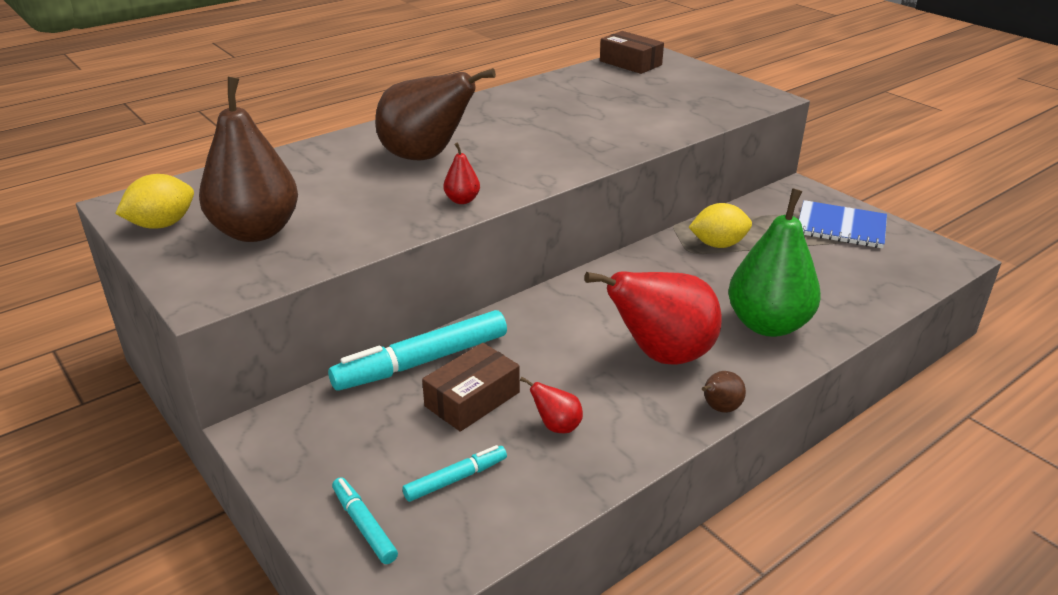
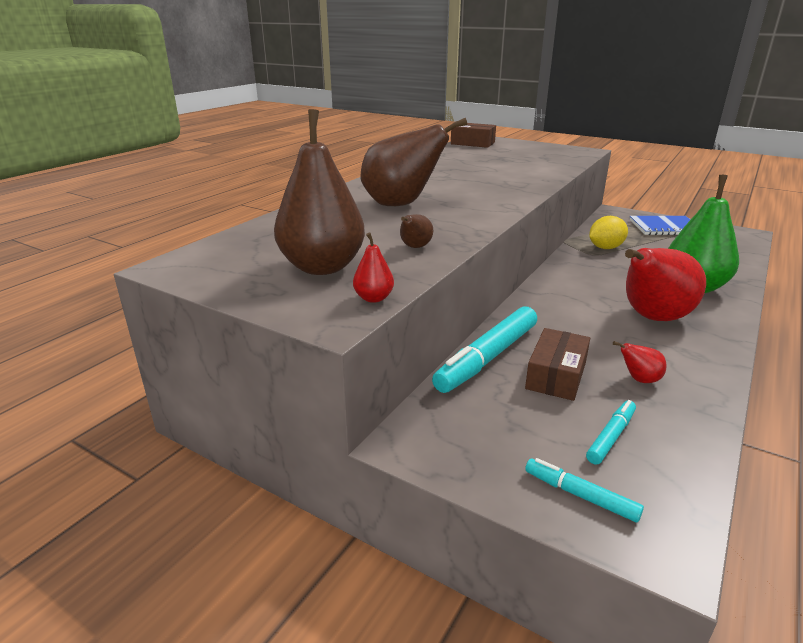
camera: 20 degrees left, 5 degrees down
(162, 225) = (226, 275): yellow lemon -> none
(462, 200) = (466, 224): red pear -> red pear (373, 298)
(719, 408) = (729, 342): brown pear -> brown pear (414, 247)

